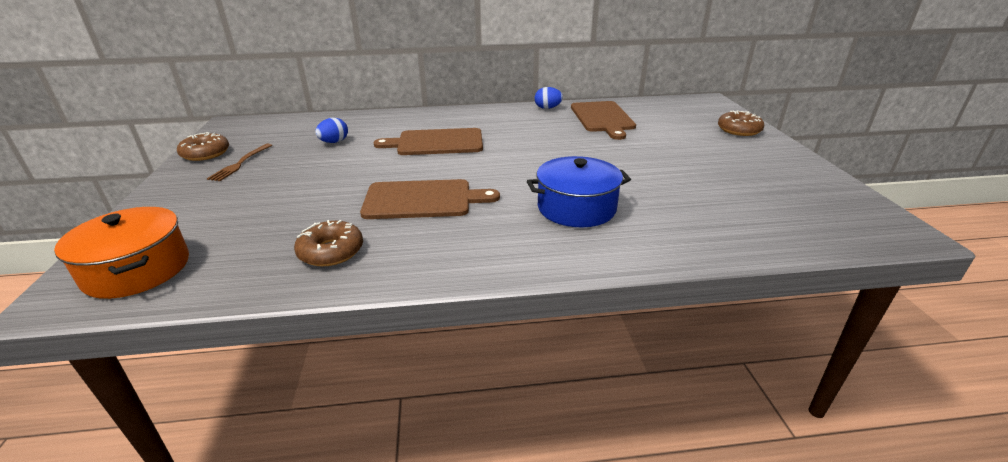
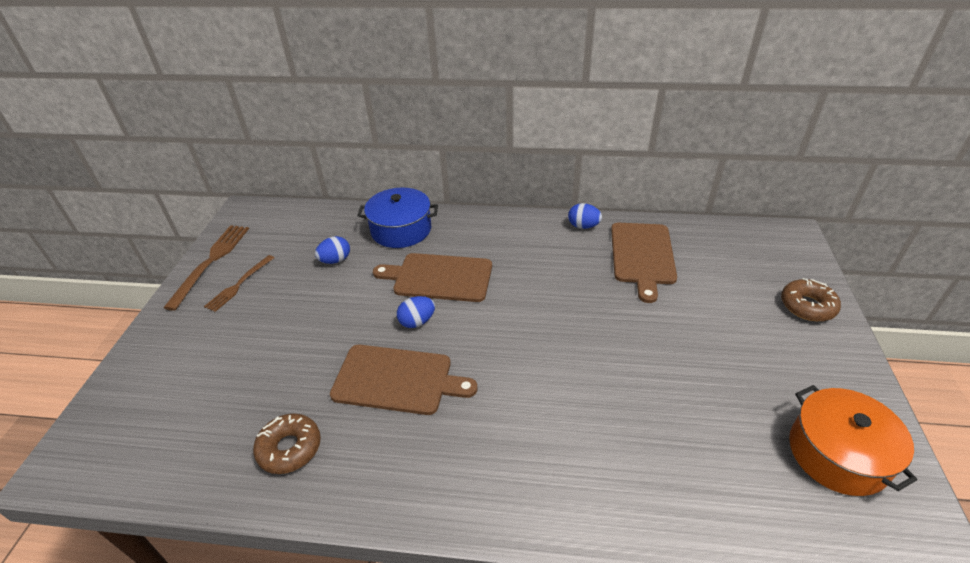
camera: 15 degrees right, 10 degrees up
(137, 270) = (122, 439): orange pot -> orange pot (837, 454)
(205, 153) = (211, 262): brown donut -> brown fork
(427, 167) = (417, 322): none -> blue egg
(576, 208) = (553, 425): blue pot -> blue pot (401, 230)

